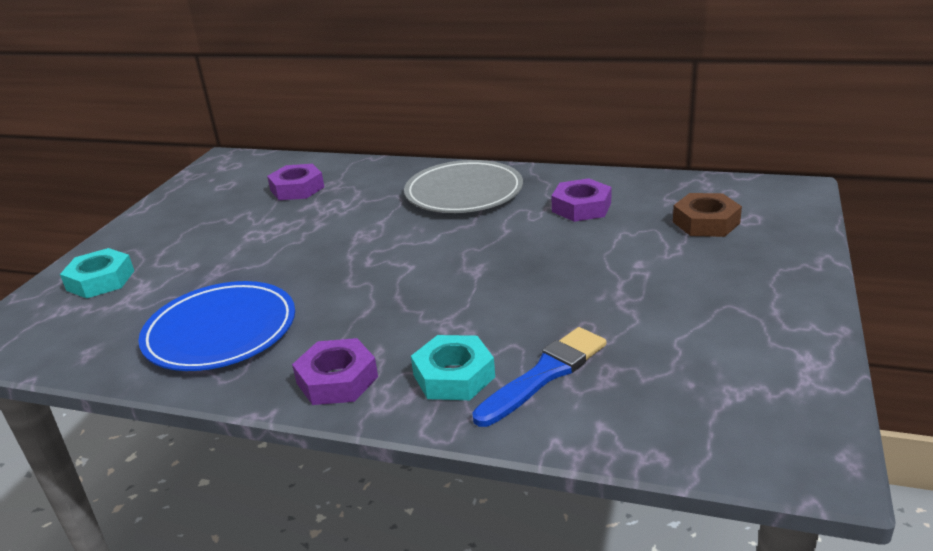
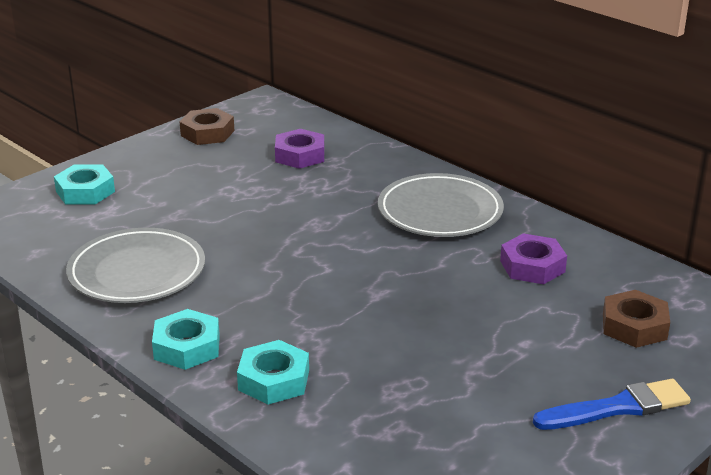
camera: 25 degrees right, 0 degrees up
(190, 197) = (207, 133): none -> brown nut
(220, 331) = (137, 272): blue plate -> grey plate
(337, 380) = (187, 347): purple nut -> turquoise nut
(544, 374) = (343, 408): blue brush -> blue brush (617, 407)

